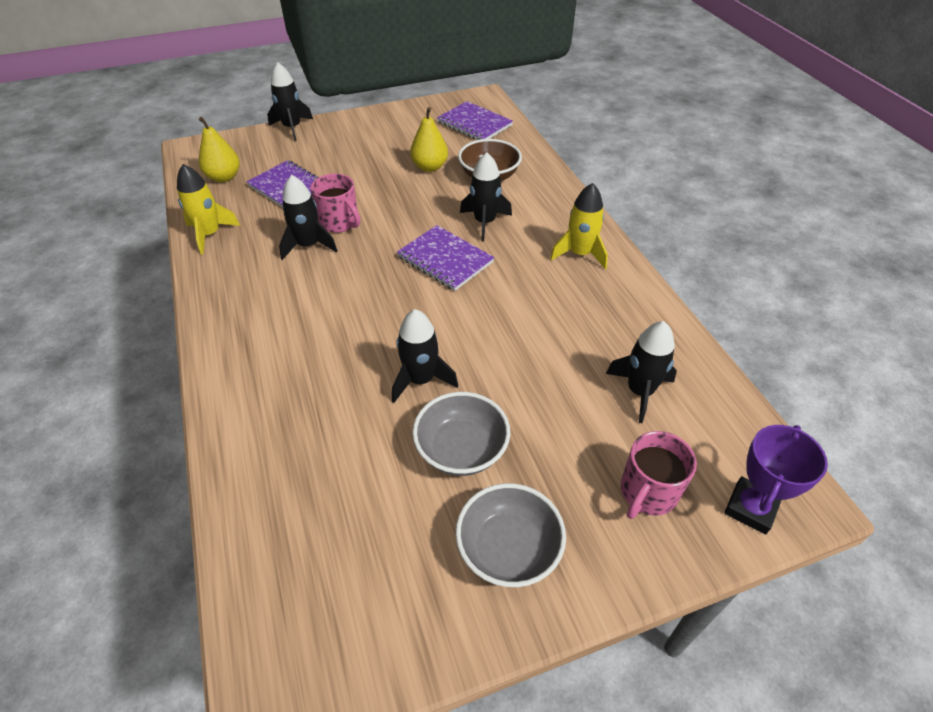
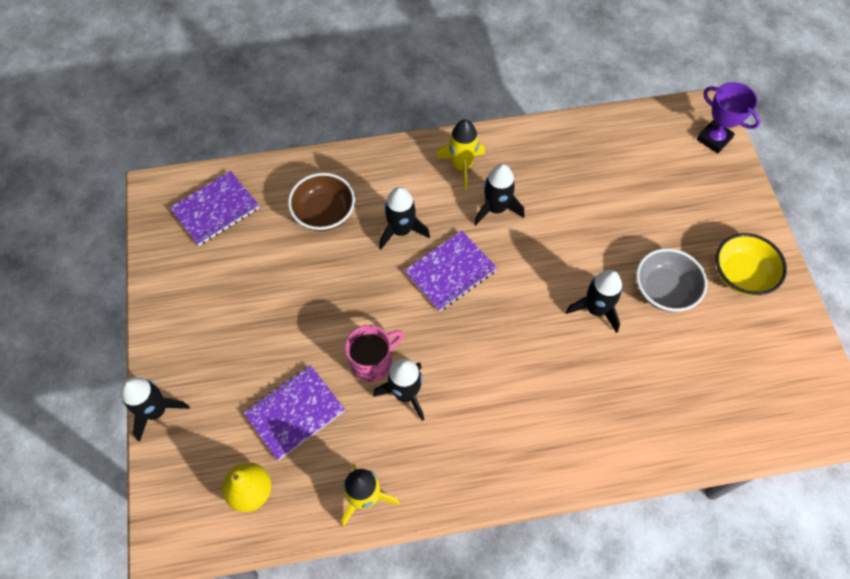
camera: 80 degrees left, 15 degrees up
(429, 167) = (291, 265): yellow pear -> none
(508, 549) = (741, 275): grey bowl -> yellow bowl
(639, 391) = (619, 168): black rocket -> black rocket (496, 208)
(647, 492) = (702, 188): pink mug -> none

